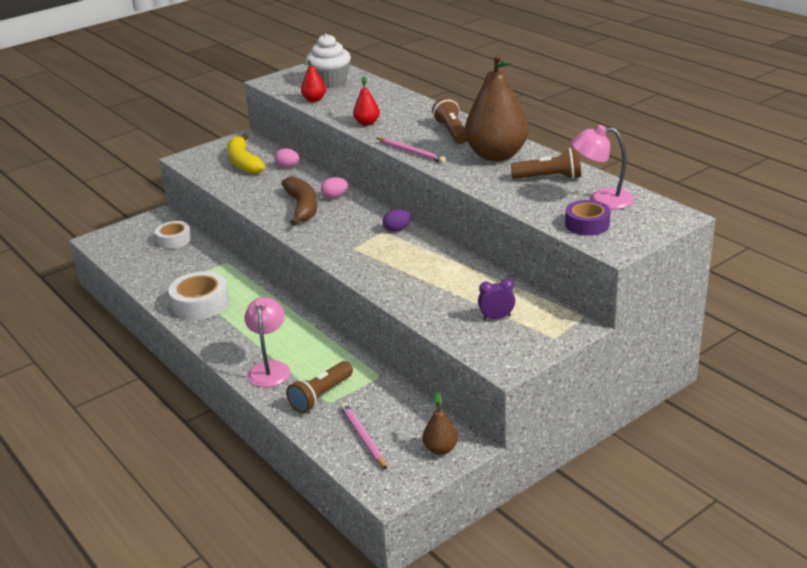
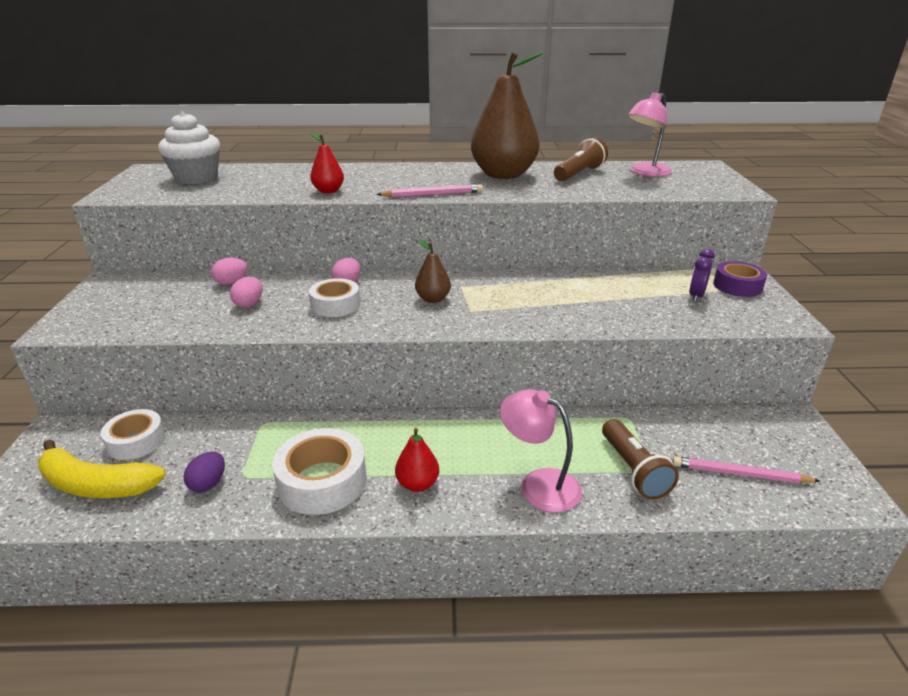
camera: 55 degrees left, 0 degrees up
(244, 162) = (163, 300): yellow banana -> yellow banana (96, 485)
(270, 185) = (249, 304): none -> pink egg
(302, 207) = (335, 305): brown banana -> white tape
(314, 100) = (216, 193): red pear -> red pear (417, 484)
(397, 230) = (469, 280): purple egg -> purple egg (208, 484)
(440, 449) = (792, 435): brown pear -> brown pear (433, 299)
(452, 132) = (424, 174): brown flashlight -> none
(587, 224) = (684, 187): purple tape -> purple tape (737, 286)

